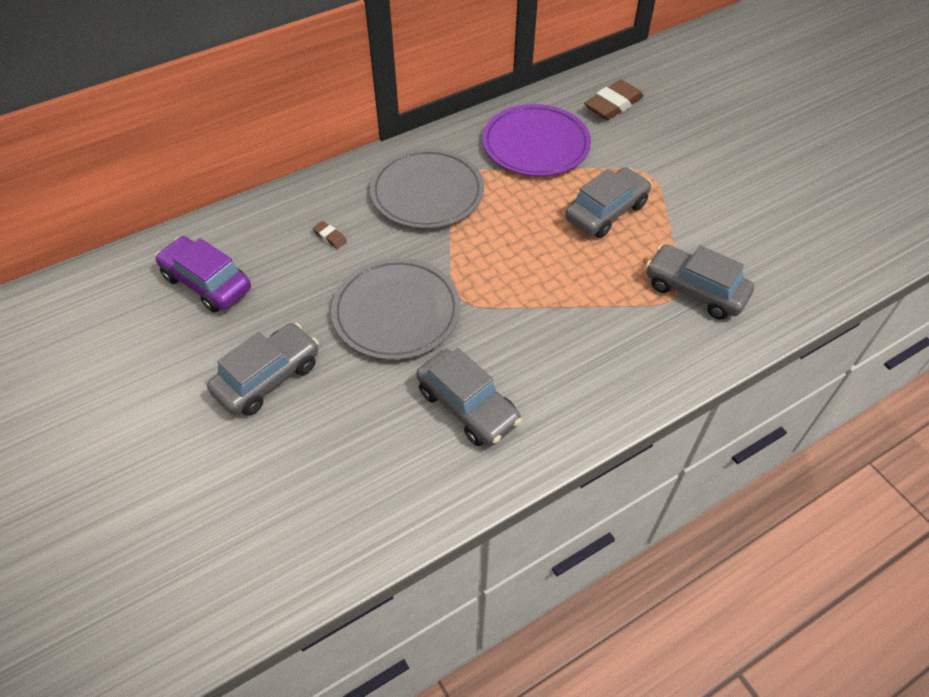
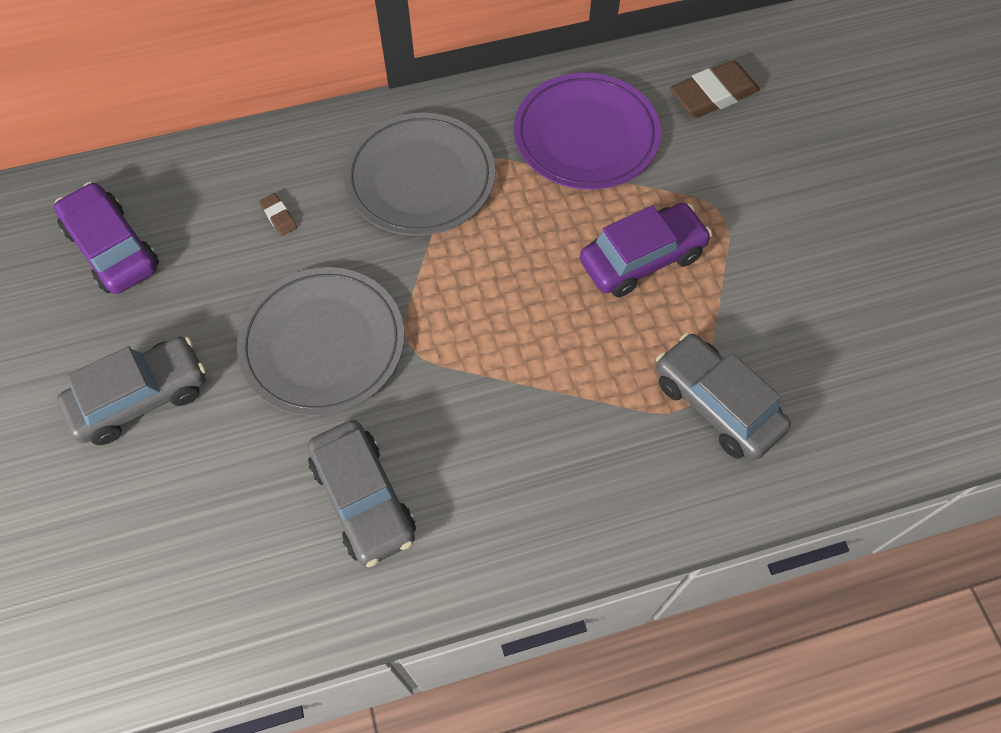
camera: 15 degrees right, 10 degrees up
(606, 212) = (642, 258): grey car -> purple car

